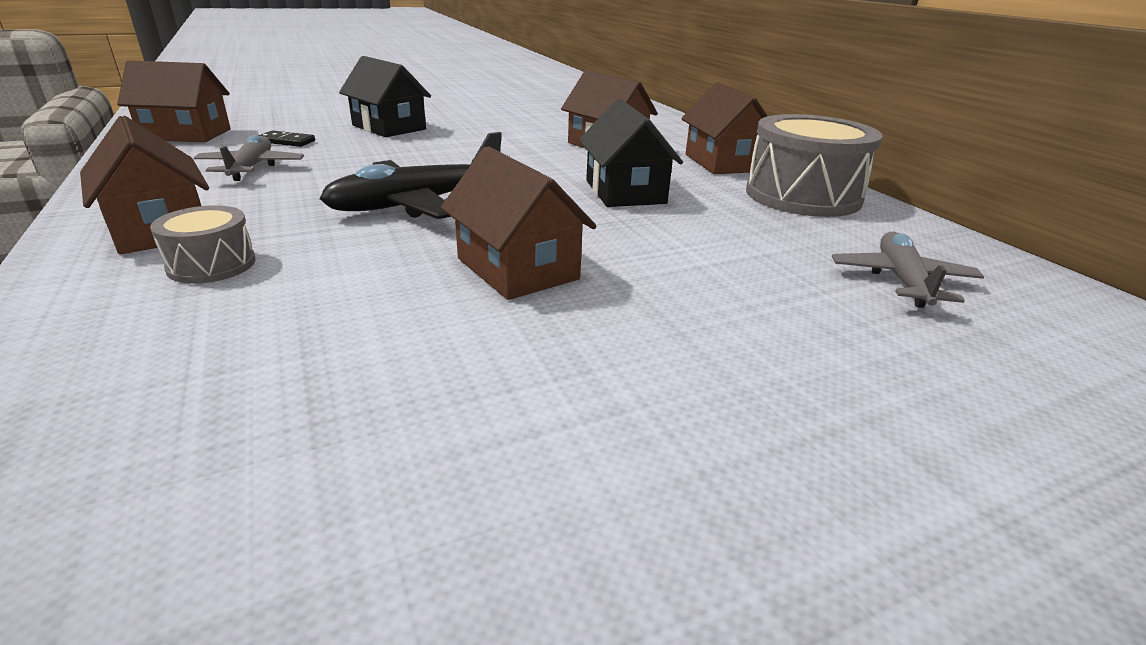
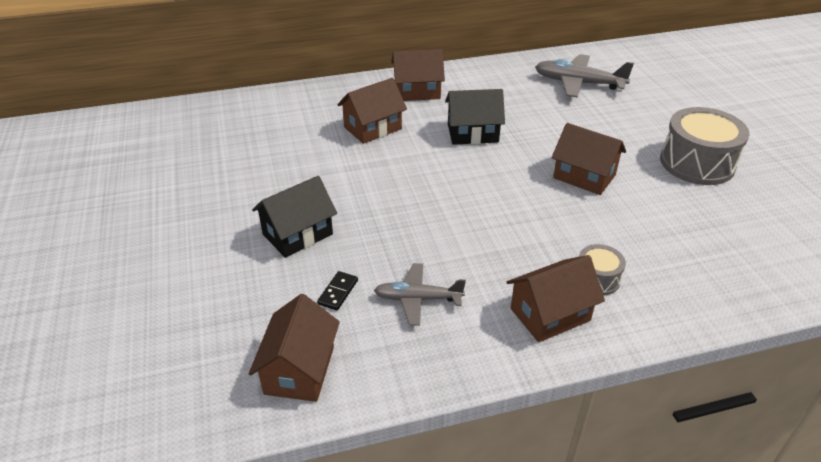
camera: 80 degrees left, 10 degrees up
(417, 204) = (497, 210): black plane -> none
(517, 269) = (584, 176): brown house -> brown house turned 60 degrees clockwise
(802, 196) = (477, 80): grey drum -> grey drum (697, 163)
(902, 280) = (578, 83): grey plane -> grey plane, size x1.52

